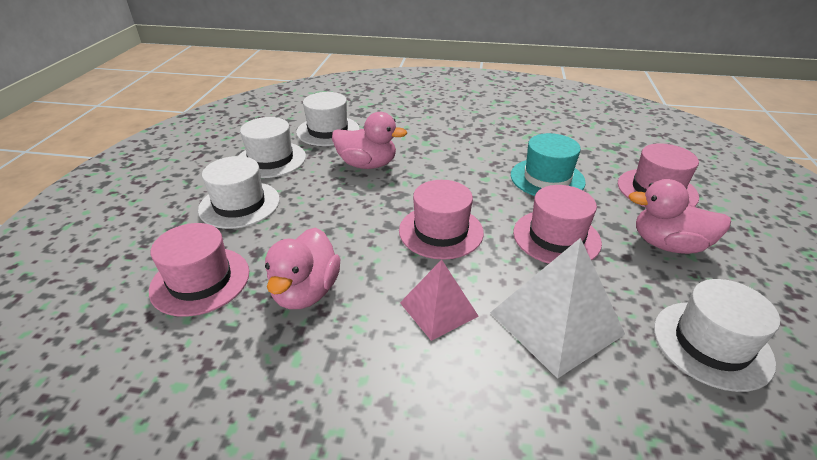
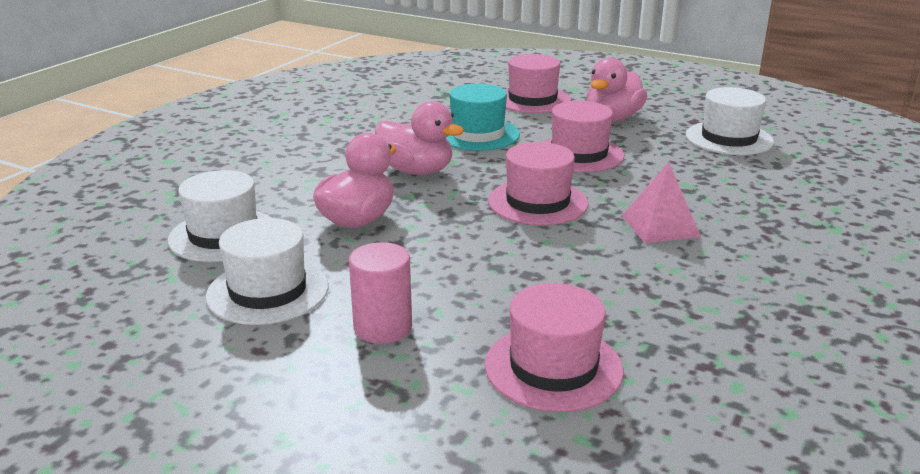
camera: 70 degrees left, 10 degrees down
(239, 204) = (383, 327): white hat -> pink cylinder
(306, 292) = (607, 292): pink duck -> pink duck (416, 171)
(556, 323) = (693, 182): white pyramid -> none

